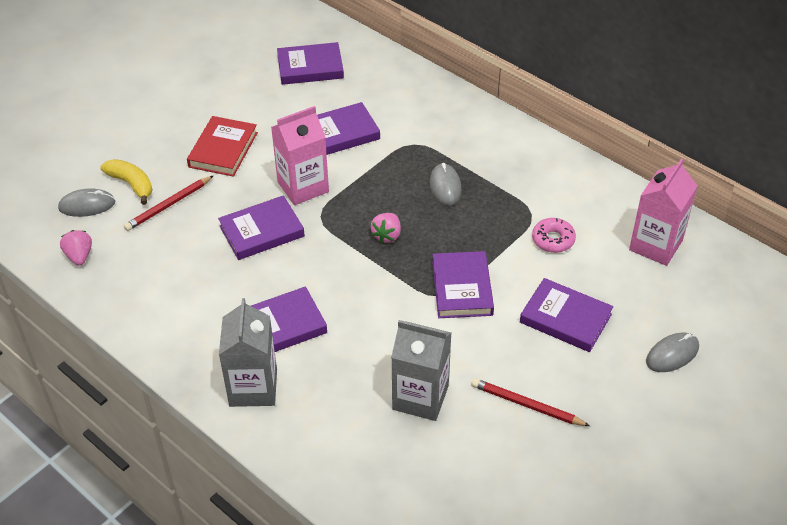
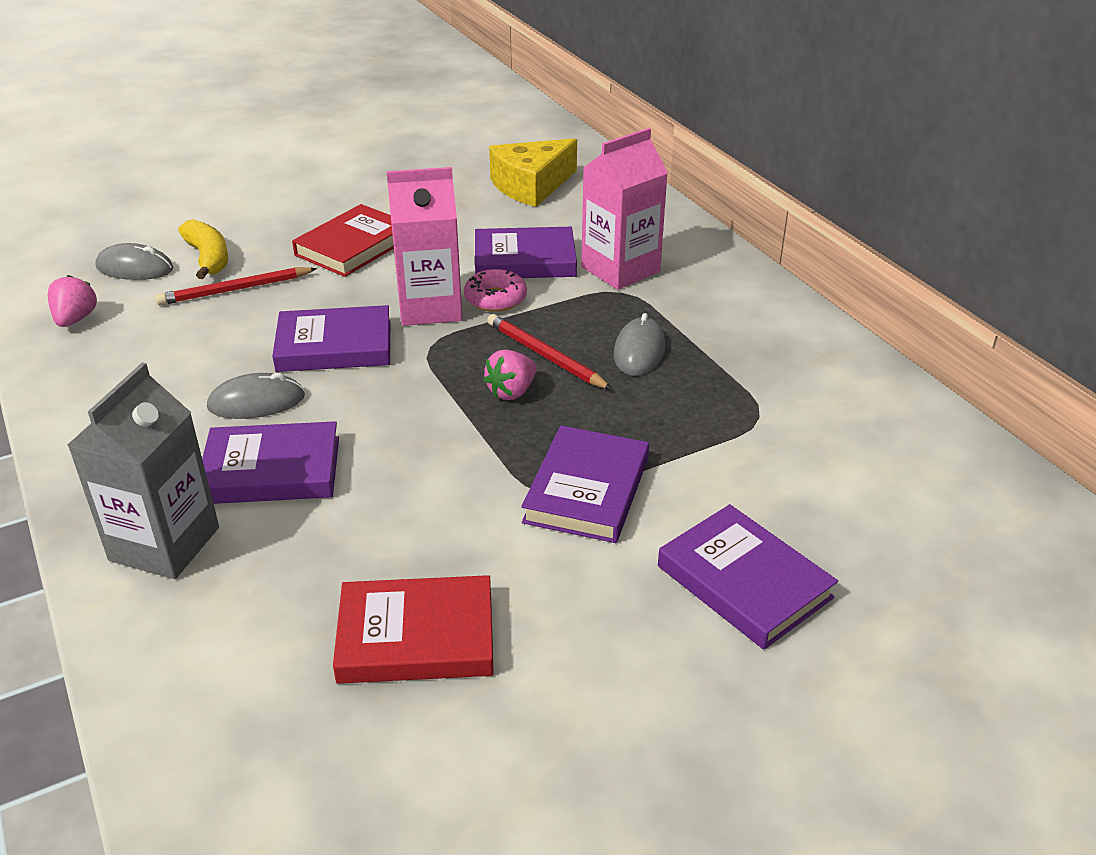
camera: 20 degrees right, 10 degrees down
(310, 67) = (531, 186): purple book -> yellow cheese
(420, 397) = (416, 637): grey carton -> red book
(527, 405) = (599, 707): red pencil -> red pencil (545, 356)
(553, 240) = (778, 459): pink donut -> pink donut (495, 299)
(655, 245) = (963, 510): pink carton -> pink carton (620, 269)
(672, 354) = (928, 700): grey mouse -> grey mouse (256, 402)

